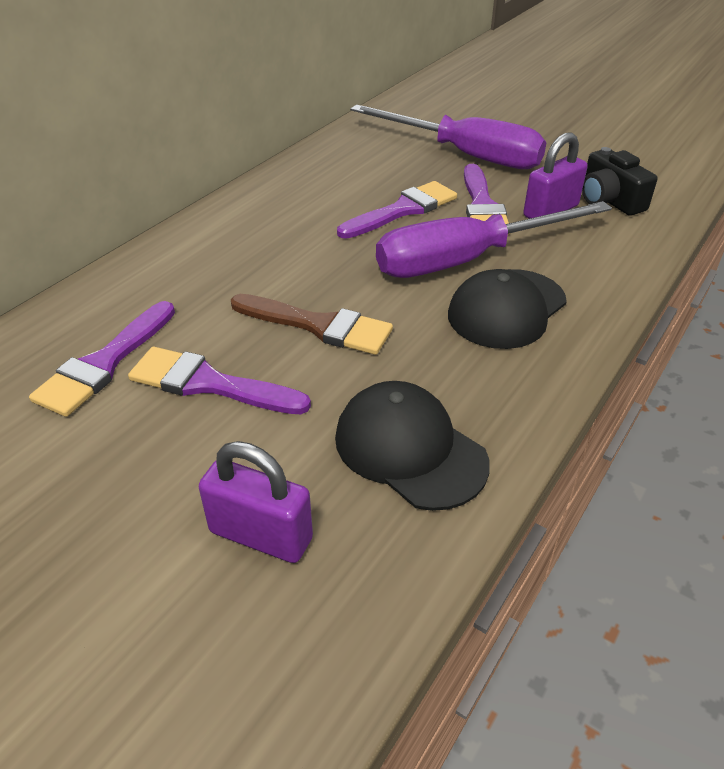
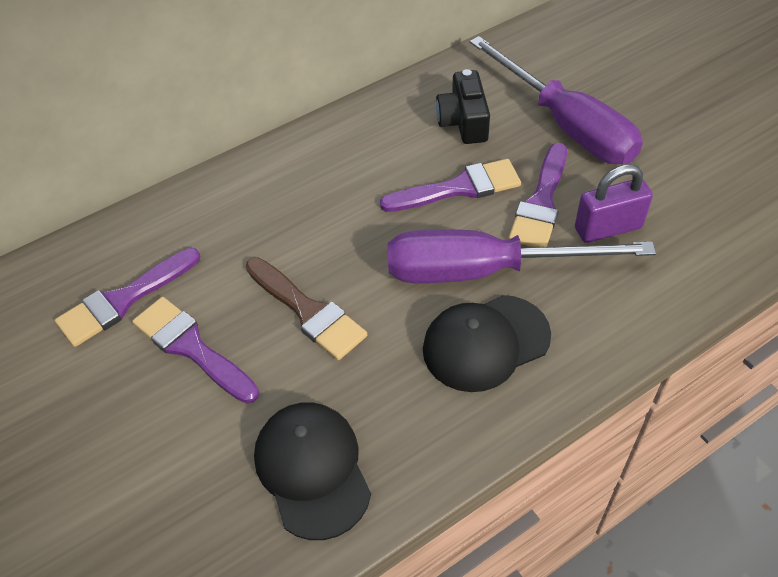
camera: 25 degrees right, 10 degrees up
(261, 535) = (161, 509): purple padlock -> none
(609, 200) = (682, 229): black camera -> black camera (463, 122)

